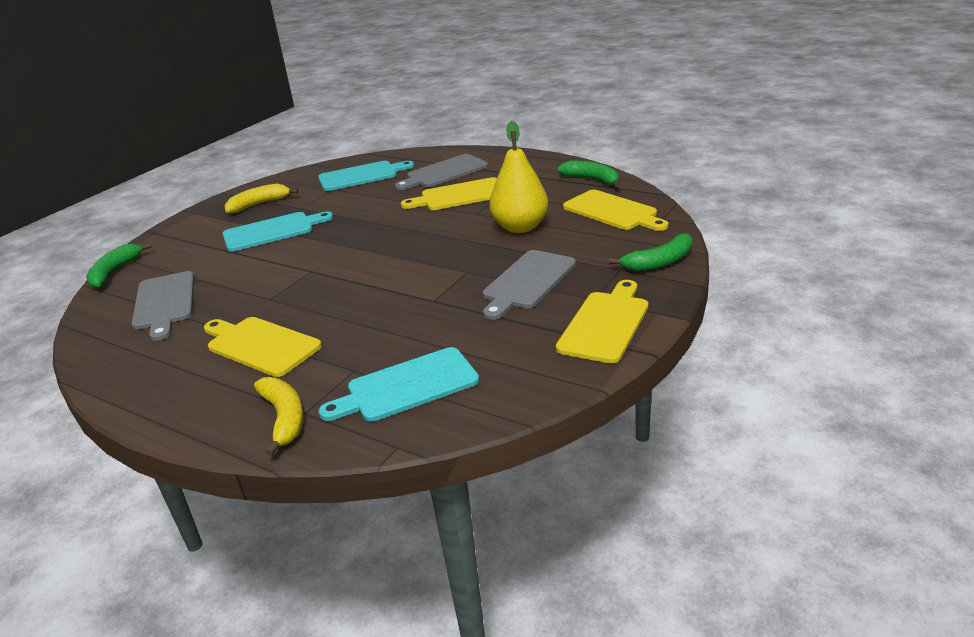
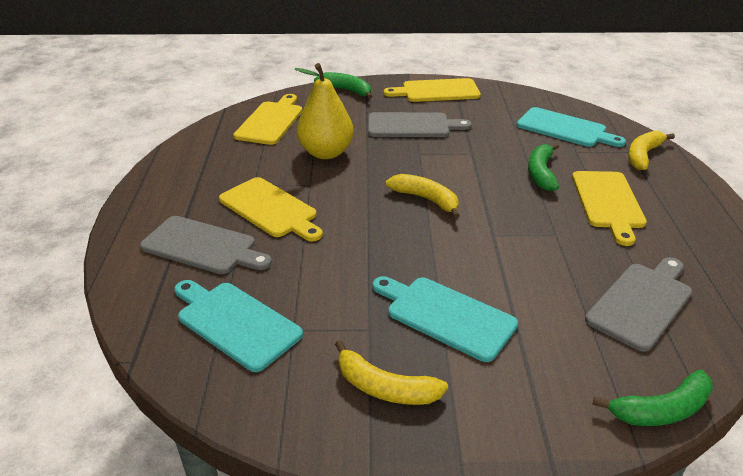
camera: 125 degrees left, 5 degrees up
(391, 255) = (426, 199): none -> yellow banana
(592, 180) = (201, 145): green banana -> green banana (541, 173)

